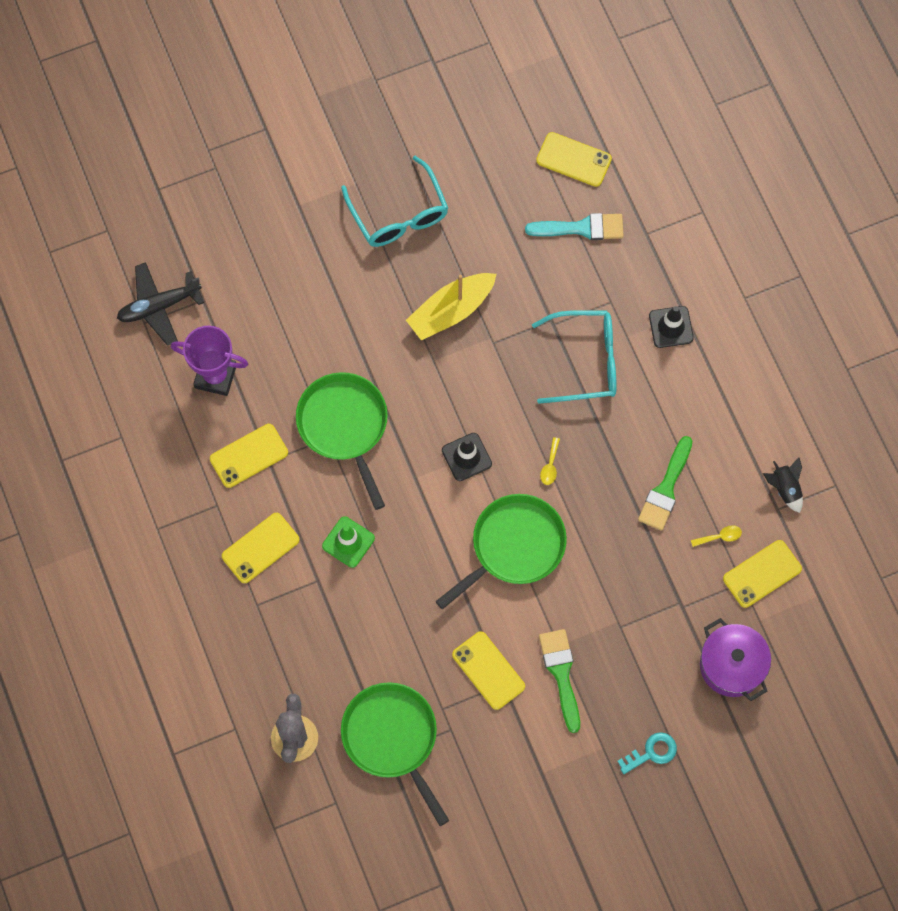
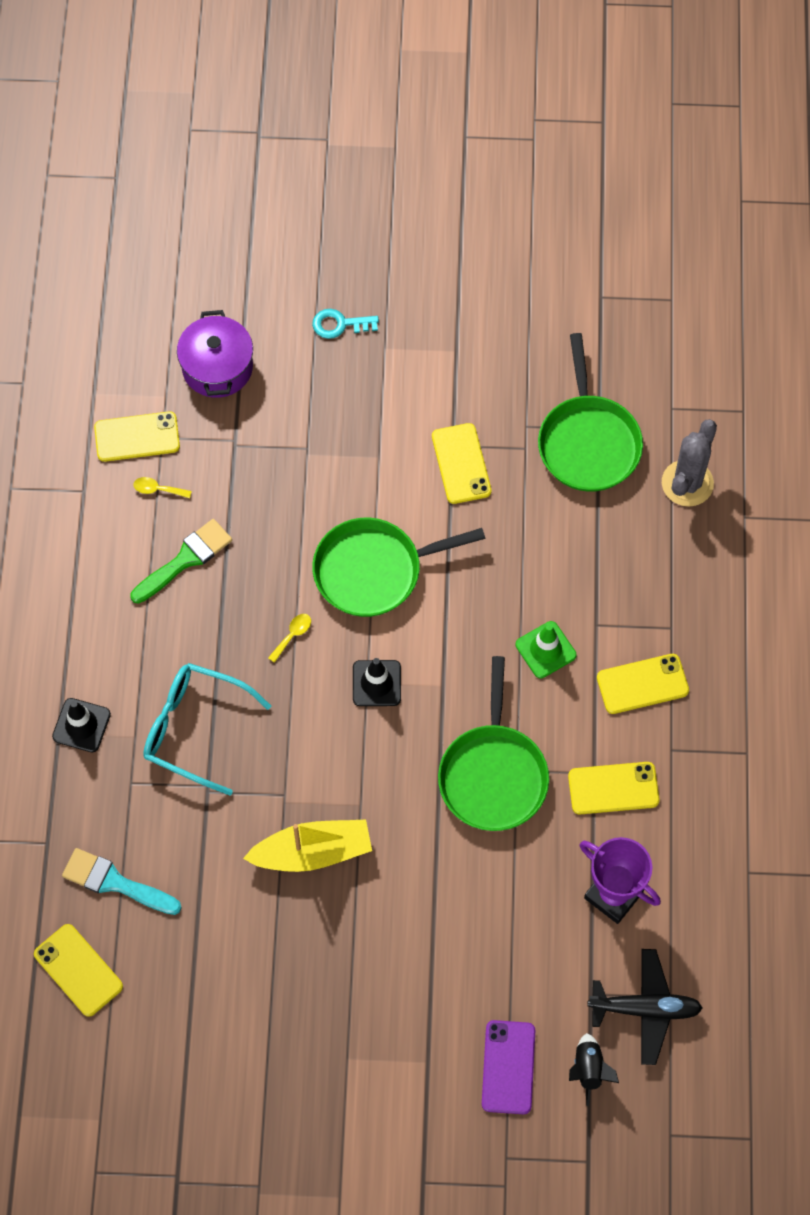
camera: 155 degrees left, 5 degrees down
(240, 226) = (508, 1067): none -> purple phone
(399, 214) = (315, 996): turquoise glasses -> none
(561, 674) = (390, 430): green brush -> none
(784, 488) = (64, 507): black rocket -> black rocket (589, 1069)

